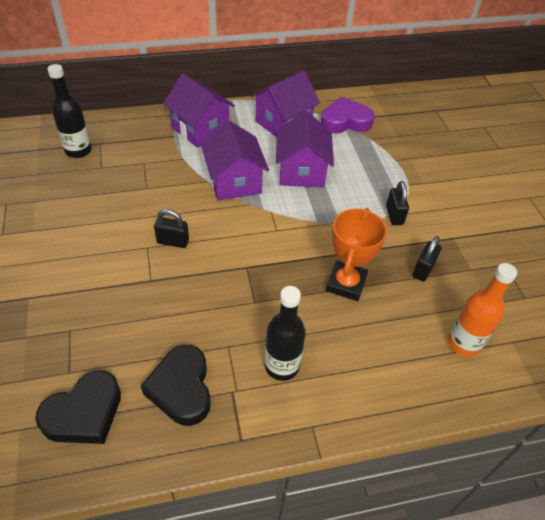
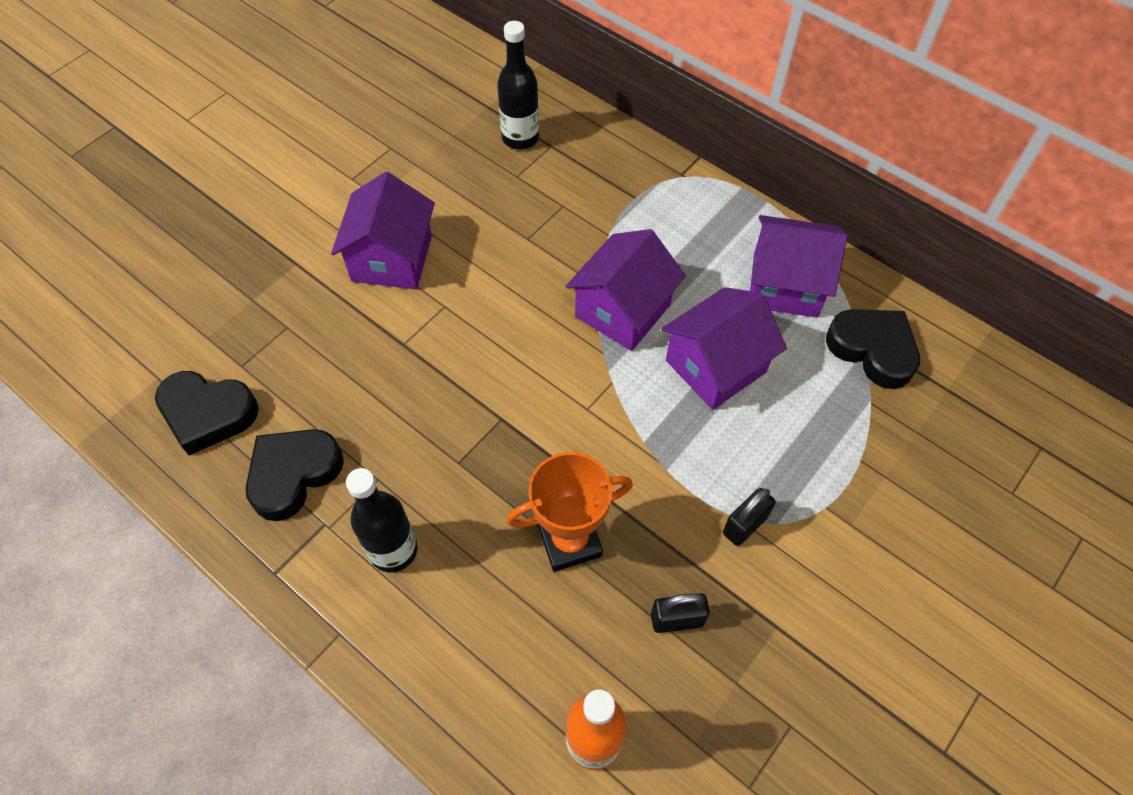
camera: 55 degrees right, 10 degrees up
(173, 241) = (473, 322): black padlock -> none
(200, 129) = (675, 212): purple house -> purple house (392, 258)
(345, 121) = (873, 350): purple heart -> black heart

